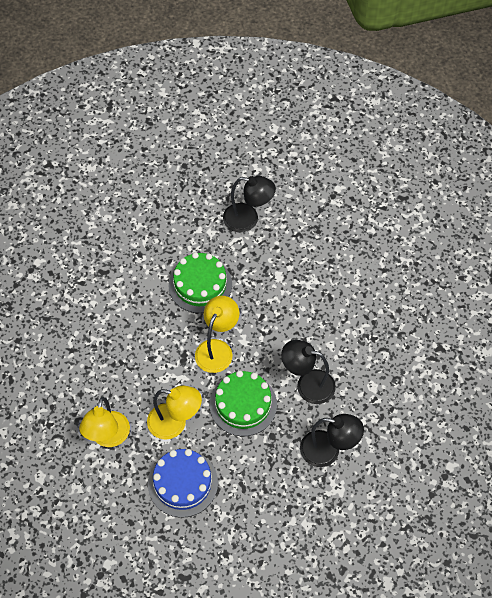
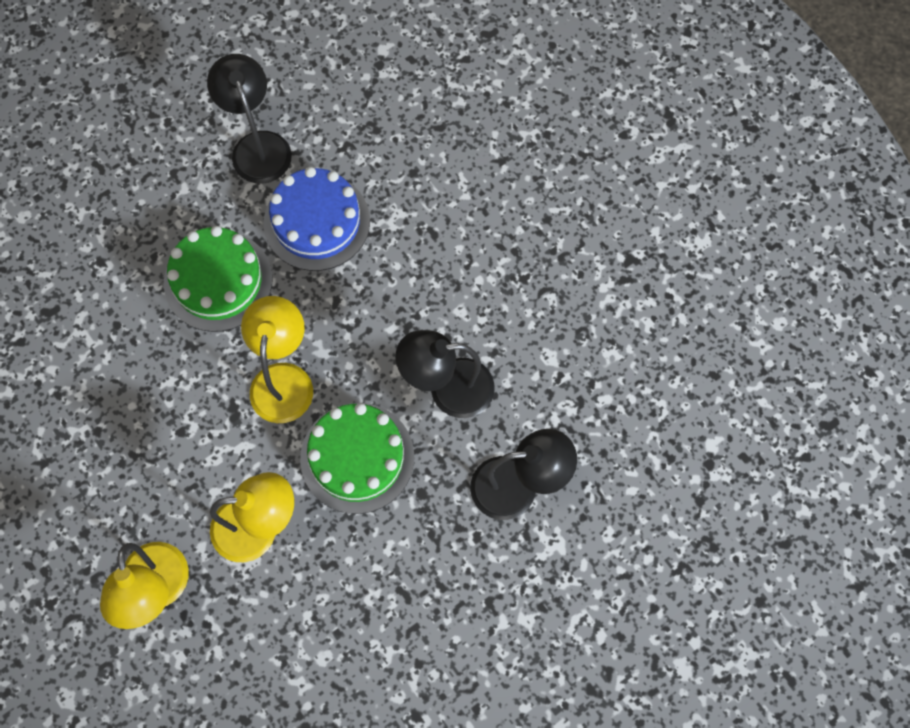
camera: 20 degrees left, 10 degrees up
(182, 483) = (306, 623): blue cake -> blue cake (317, 222)
(248, 219) = (257, 146): black lamp -> black lamp turned 105 degrees counterclockwise

